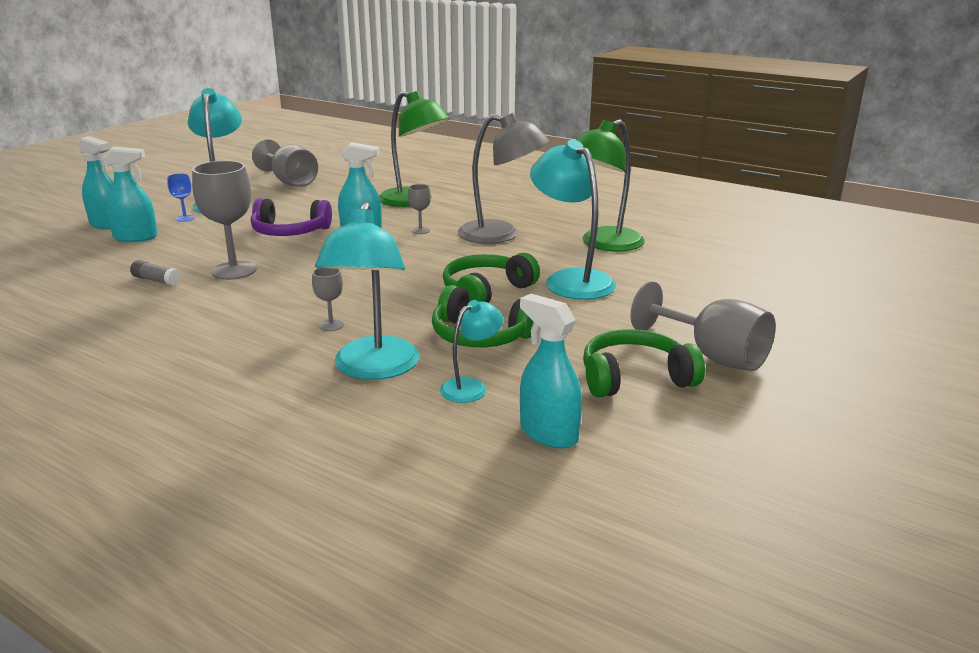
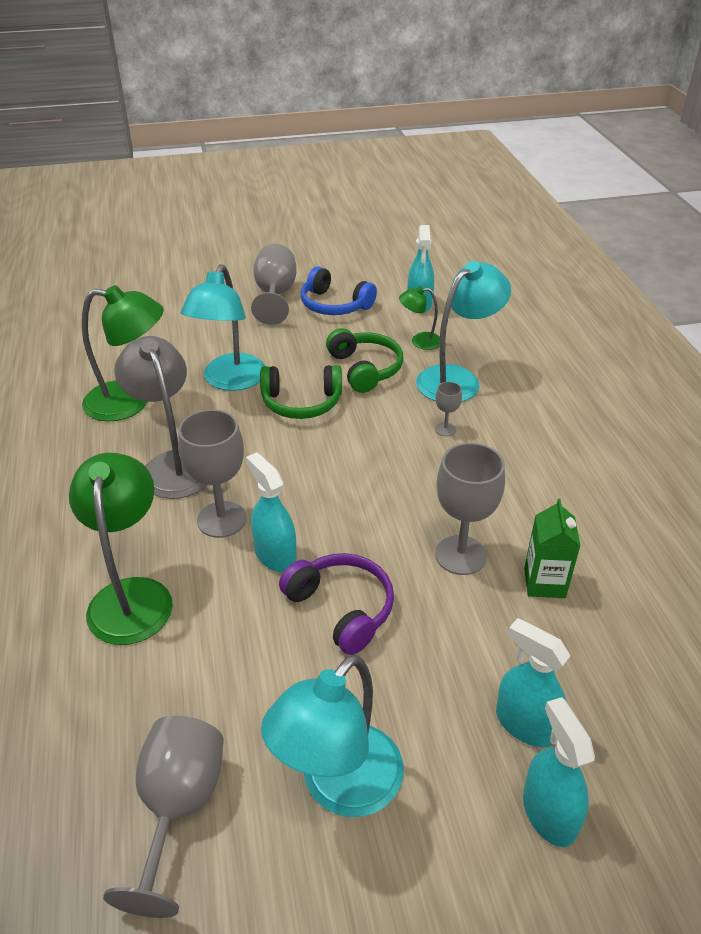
camera: 135 degrees left, 15 degrees up
(156, 280) = (544, 583): grey glue stick -> green carton
(185, 218) = (431, 752): blue goblet -> none
(420, 230) = (221, 519): grey goblet -> grey goblet, size x2.08
(471, 387) = (420, 341): turquoise lamp -> green lamp
(635, 378) = (334, 305): green headphones -> blue headphones

